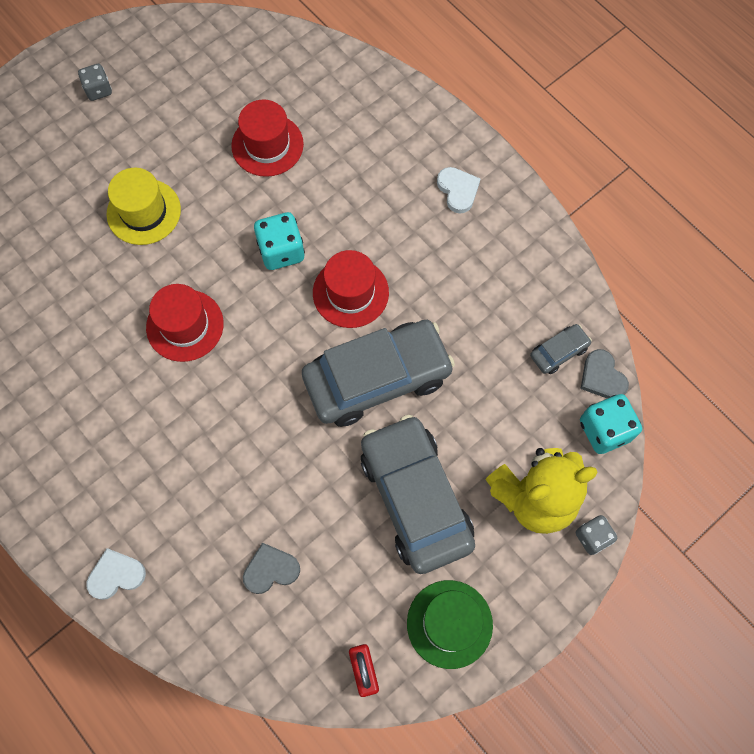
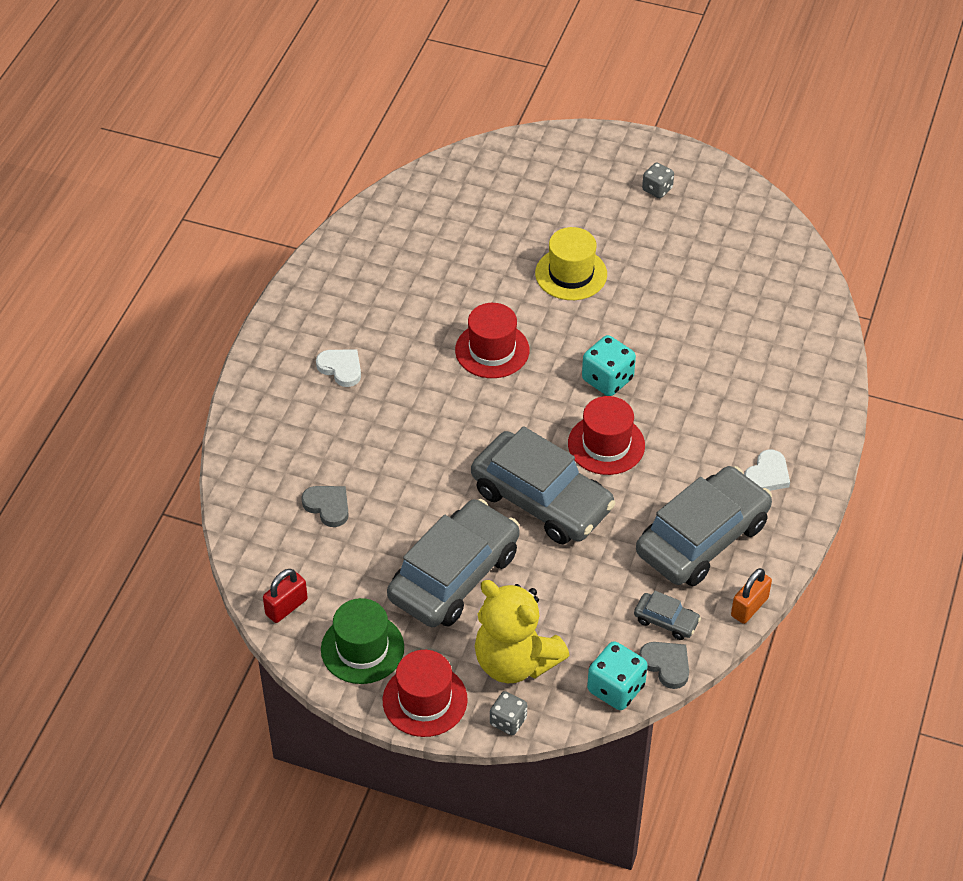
camera: 60 degrees right, 20 degrees down
(116, 575) = (259, 411): white heart -> white heart (341, 368)
(267, 145) = (699, 322): red hat -> red hat (425, 700)
(492, 276) = (702, 538): none -> grey car
(579, 281) = (749, 607): none -> orange padlock
(602, 377) = (666, 665): grey heart -> grey heart turned 105 degrees clockwise

